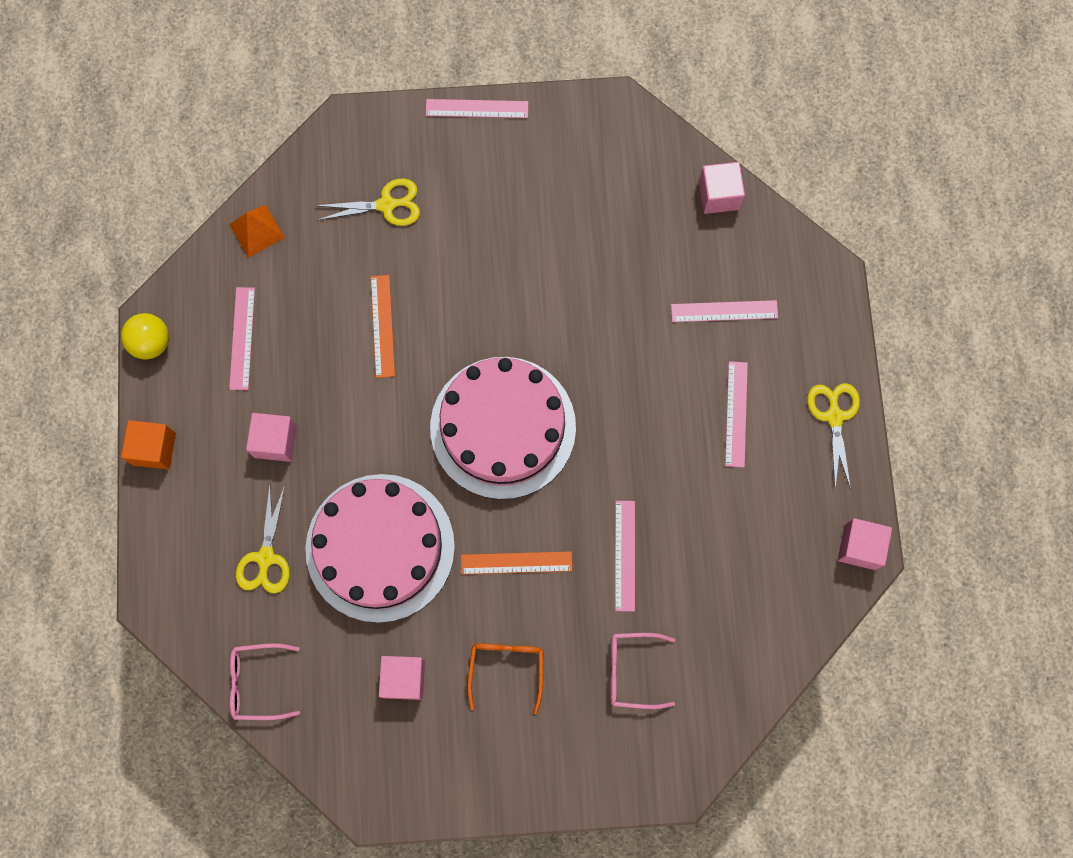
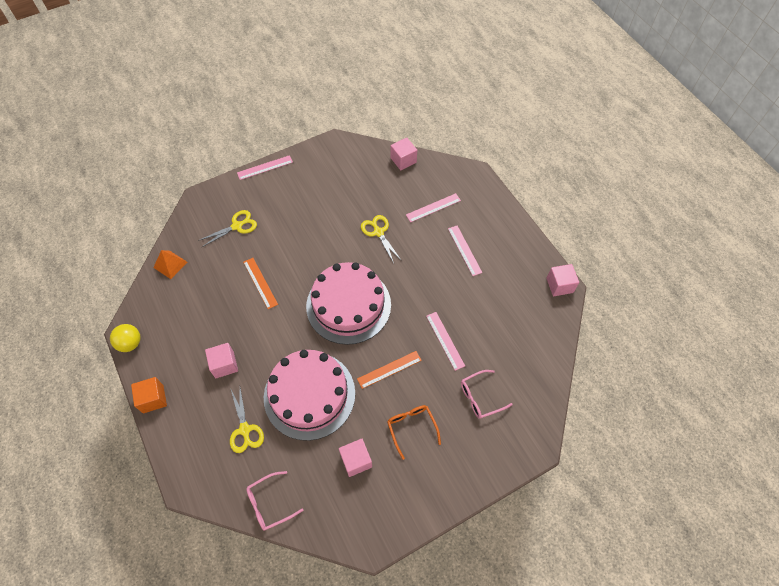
camera: 25 degrees left, 15 degrees down
(242, 338) = (183, 320): pink ruler -> none
(834, 416) = (512, 232): yellow scissors -> yellow scissors (378, 232)

